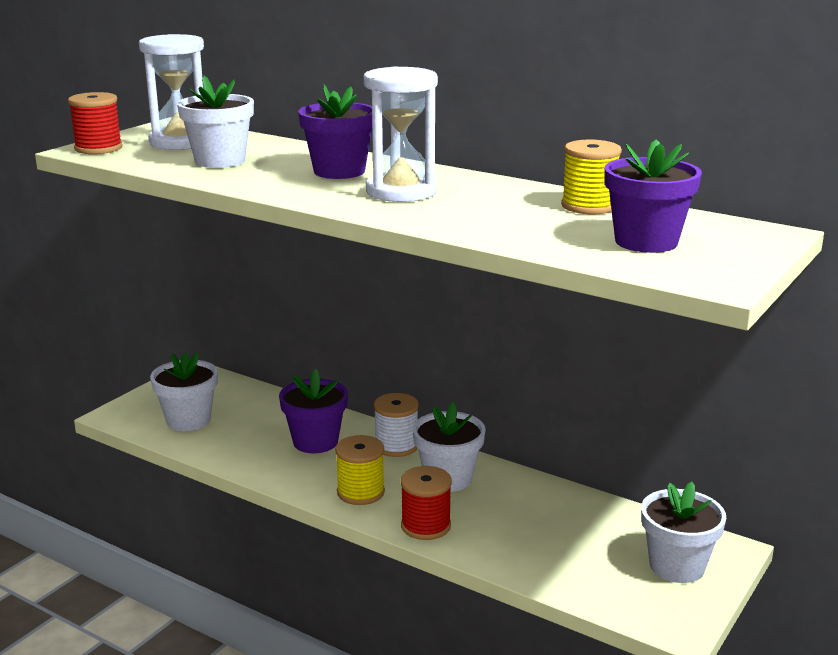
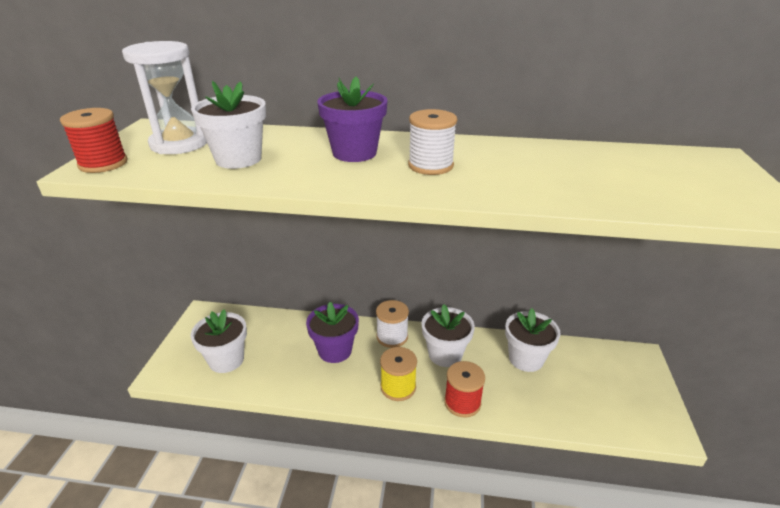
camera: 25 degrees left, 10 degrees up
(401, 192) = (430, 165): white hourglass -> white spool
(589, 206) = (578, 154): yellow spool -> none
(646, 242) = (669, 182): purple flower pot -> none
(677, 566) = (628, 380): white flower pot -> white flower pot (526, 359)

